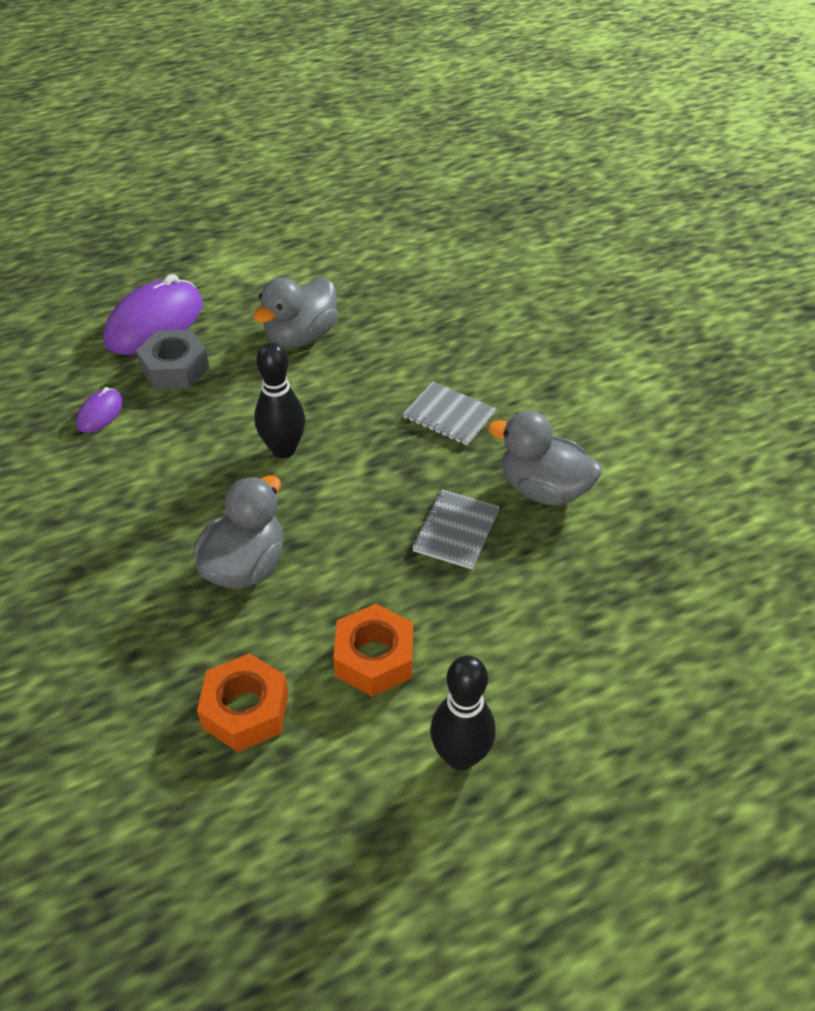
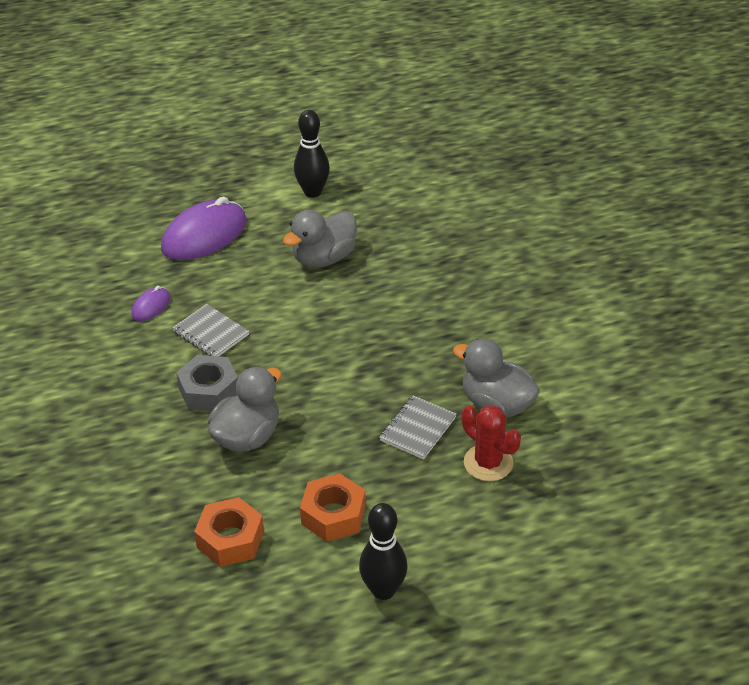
camera: 10 degrees right, 5 degrees down
(175, 369) = (215, 276): grey nut -> grey nut (209, 391)
(283, 449) = (292, 350): black bowling pin -> black bowling pin (312, 192)
(449, 415) = (433, 337): grey notebook -> grey notebook (211, 333)
(551, 564) = (488, 463): none -> red cactus

